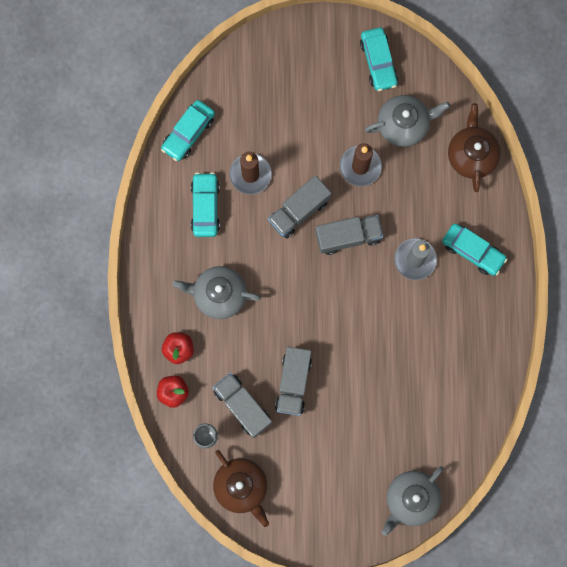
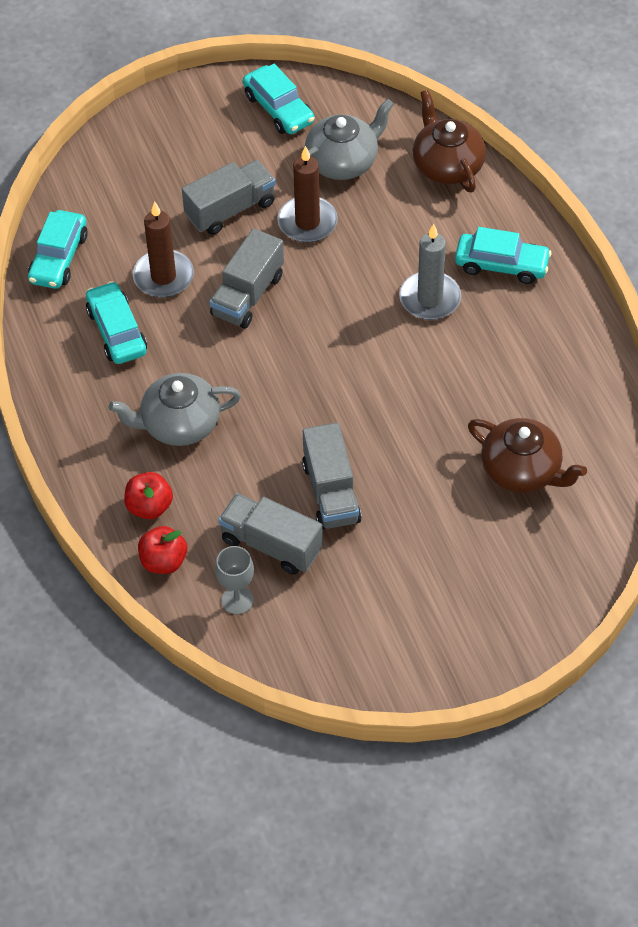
camera: 20 degrees left, 25 degrees down
(242, 487) = (315, 645): brown teapot -> brown teapot (522, 470)
(348, 237) = (327, 302): grey truck -> grey truck (230, 209)
(411, 499) = (564, 576): grey teapot -> none

